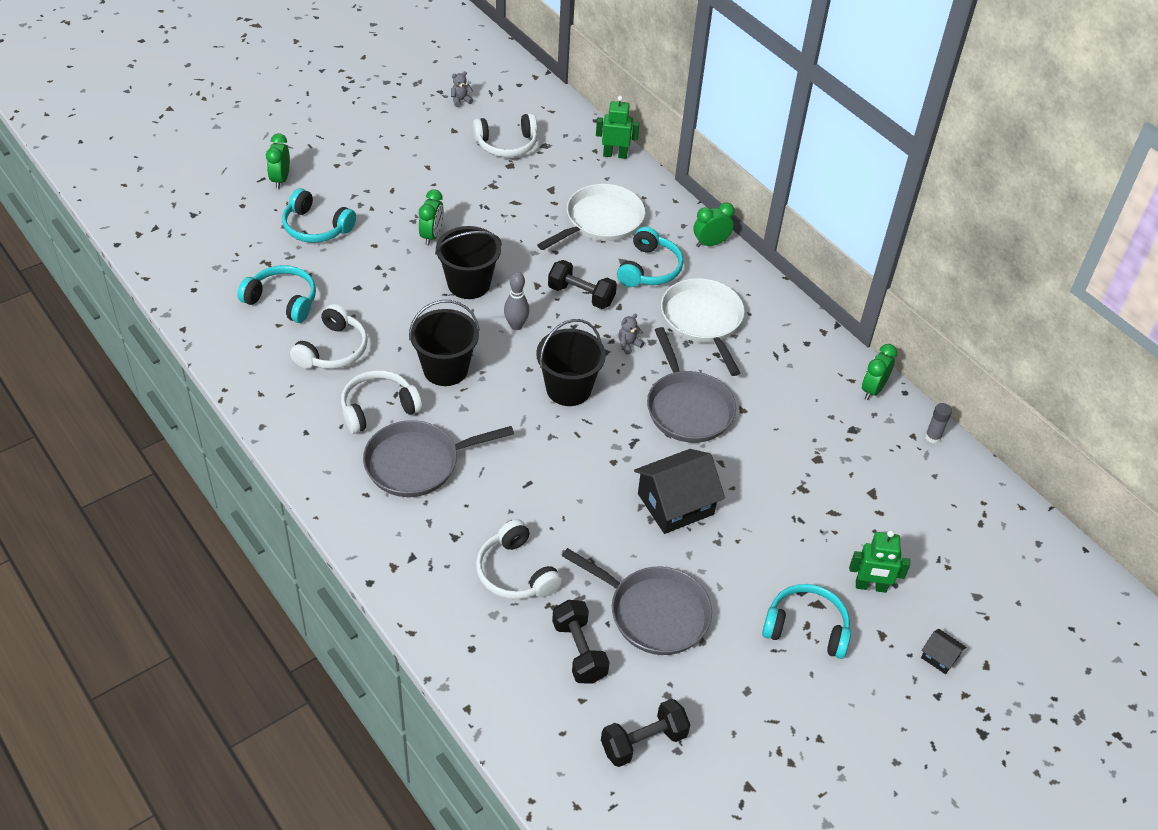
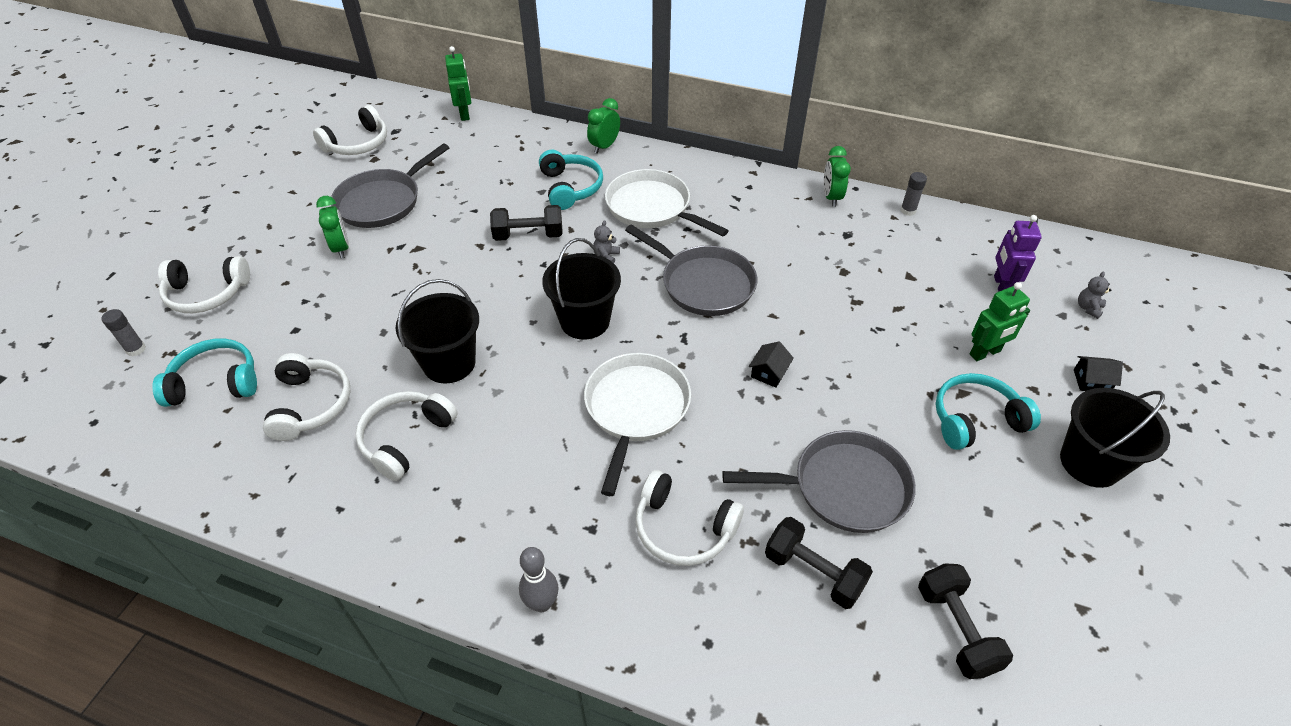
camera: 30 degrees left, 0 degrees up
(246, 248) = (136, 349): none -> grey glue stick
(280, 179) = (134, 266): green clock -> none
(316, 227) = (207, 294): turquoise headphones -> white headphones
(417, 463) = (491, 473): grey pan -> grey pan (382, 202)
(461, 100) = (285, 126): grey teddy bear -> grey teddy bear (1088, 308)
(469, 284) = (412, 274): black bucket -> black bucket (1090, 462)
(516, 325) = (488, 289): grey bowling pin -> grey bowling pin (542, 603)
(601, 221) = (495, 168): white pan -> white pan (636, 409)
(615, 155) = (465, 114): green robot -> green robot turned 105 degrees clockwise
(643, 742) = (956, 629): black dumbbell -> black dumbbell turned 45 degrees counterclockwise
(675, 504) = (769, 372): black house -> black house, size x0.46
(947, 544) = (1001, 286): none -> purple robot

